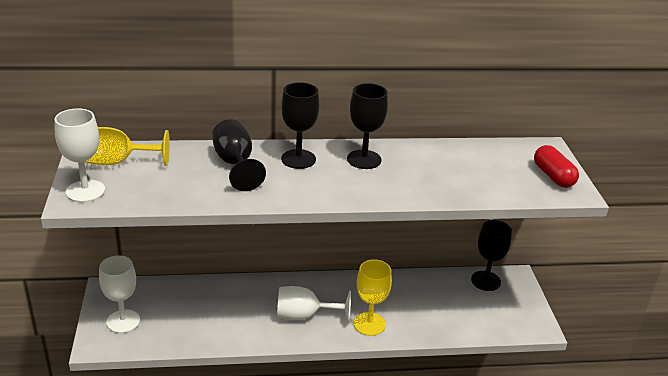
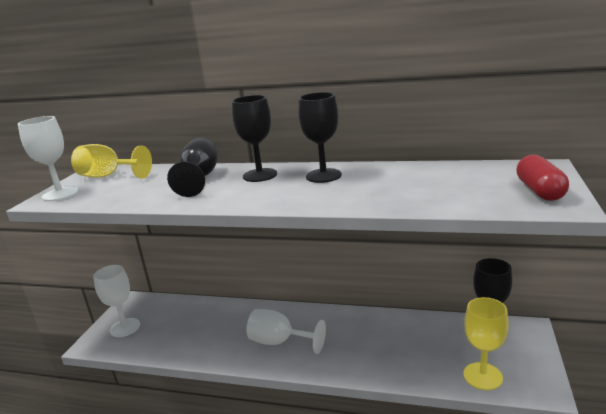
camera: 25 degrees right, 10 degrees down
(369, 324) = (340, 358): yellow goblet -> yellow goblet (482, 376)

